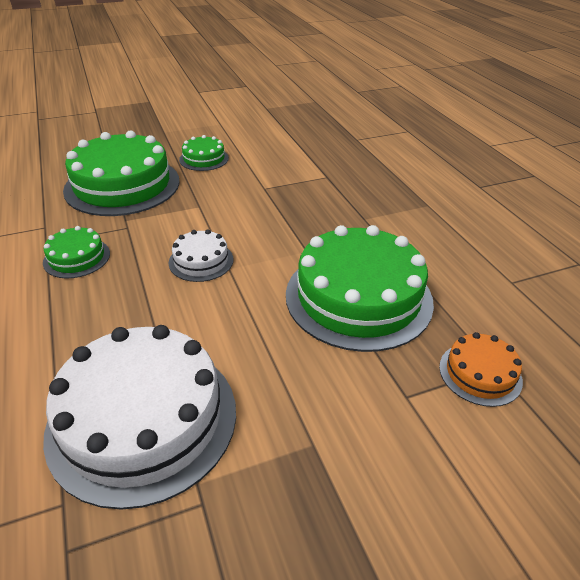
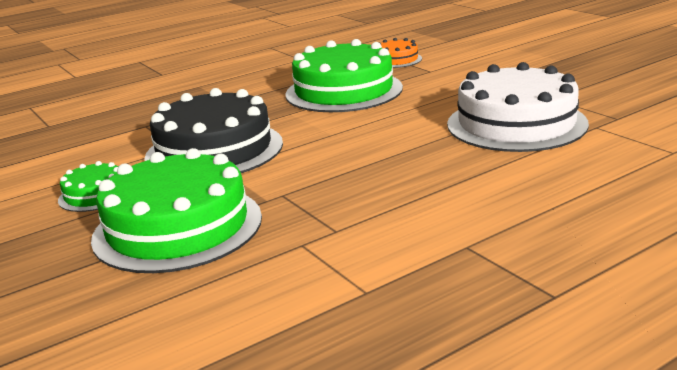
camera: 100 degrees left, 15 degrees down
(77, 258) = (354, 203): green cake -> none
(201, 261) = (327, 146): white cake -> none
(244, 204) = (214, 150): none -> black cake

